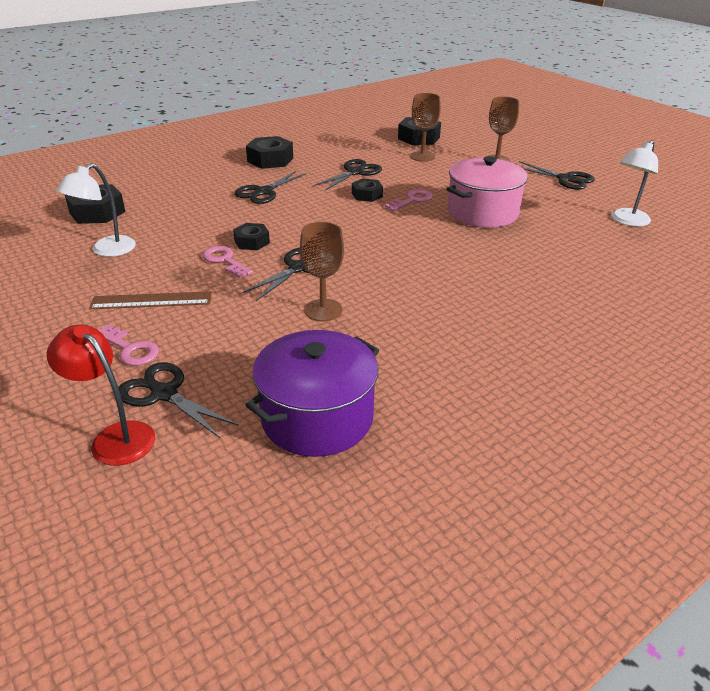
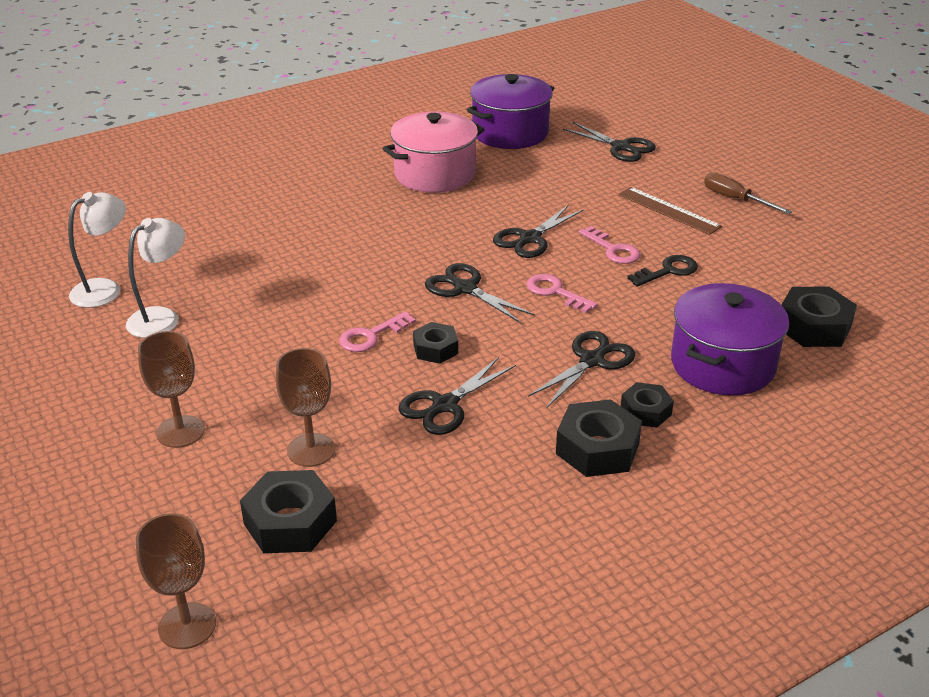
camera: 175 degrees left, 0 degrees up
(69, 316) = (735, 199): none -> brown screwdriver
(106, 250) = (754, 266): white lamp -> white lamp (162, 317)
(115, 437) = (642, 128): red lamp -> none
(130, 349) = (663, 174): pink key -> pink key (555, 292)
(151, 300) = (668, 210): brown ruler -> brown ruler turned 45 degrees clockwise
(178, 192) = (722, 364): none -> purple pot
(184, 245) = (668, 271): none -> black key
(252, 242) = (588, 273): black nut -> black nut (645, 411)
(323, 310) = (504, 197): brown goblet -> brown goblet (187, 626)
(482, 212) = (284, 309): pink pot -> pink pot (435, 174)
(565, 179) = (105, 375): black scissors -> black scissors (465, 288)

